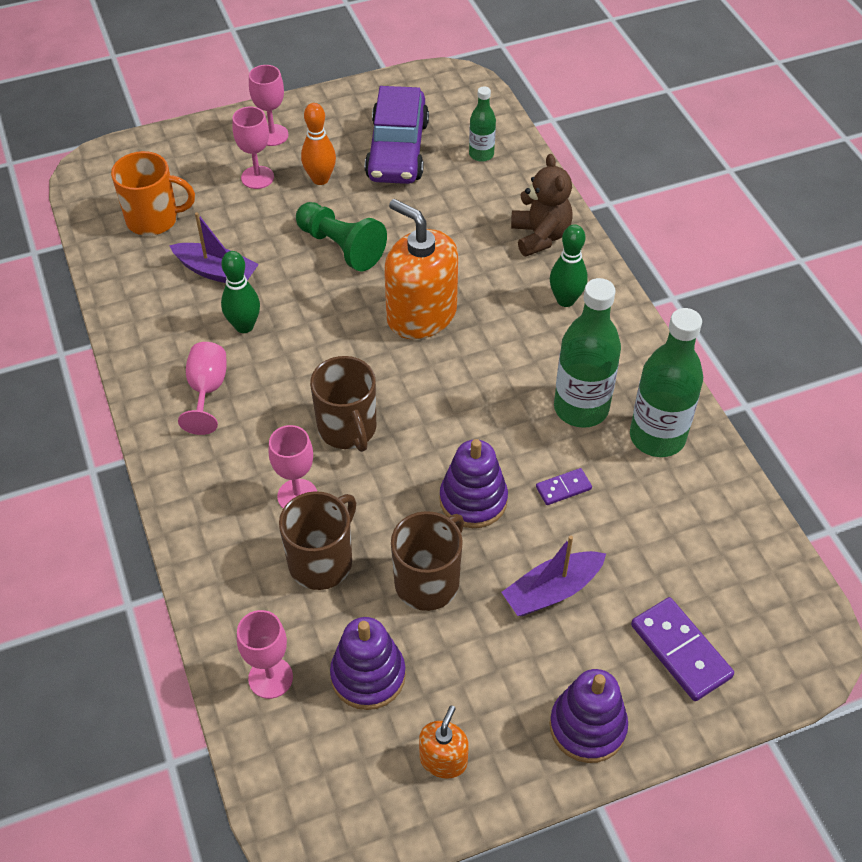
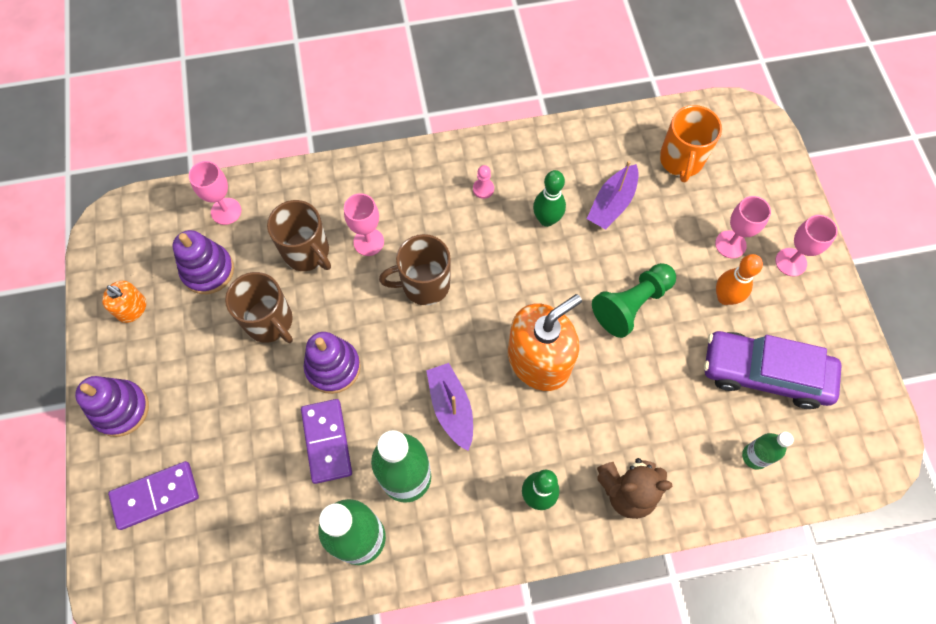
camera: 100 degrees right, 15 degrees up
(207, 390) = (483, 189): pink goblet -> pink pawn
(552, 591) = (236, 410): purple boat -> purple boat (451, 408)
(563, 488) = (326, 441): purple domino -> purple domino, size x1.82

